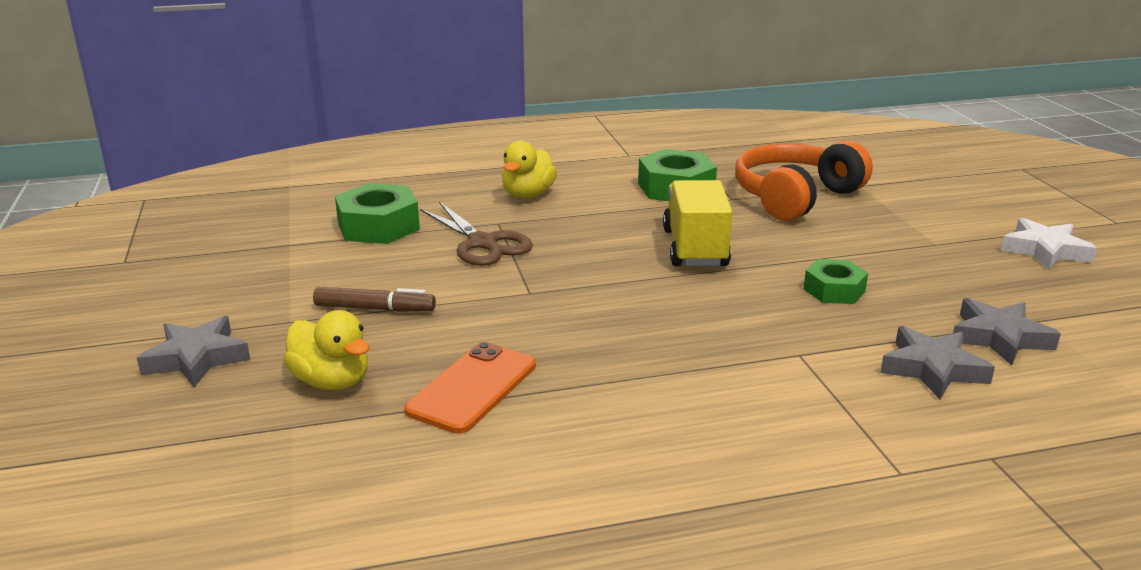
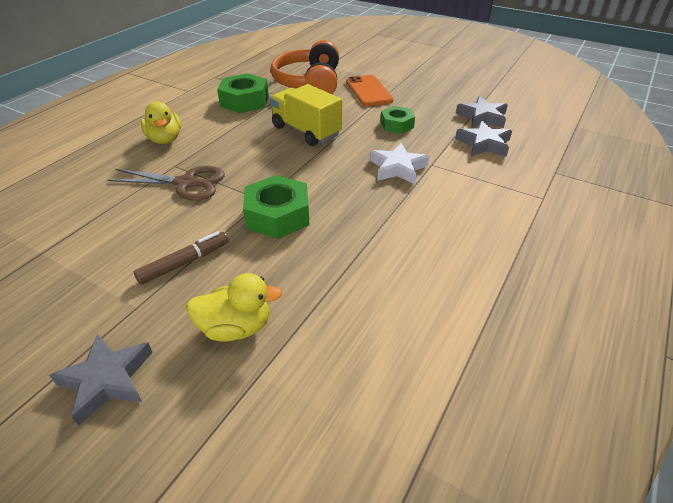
camera: 45 degrees left, 15 degrees up
(378, 226) = (93, 206): green nut -> green nut (278, 215)
(472, 388) = (323, 275): orange phone -> orange phone (368, 91)
(1045, 250) = (439, 70): white star -> white star (398, 168)

